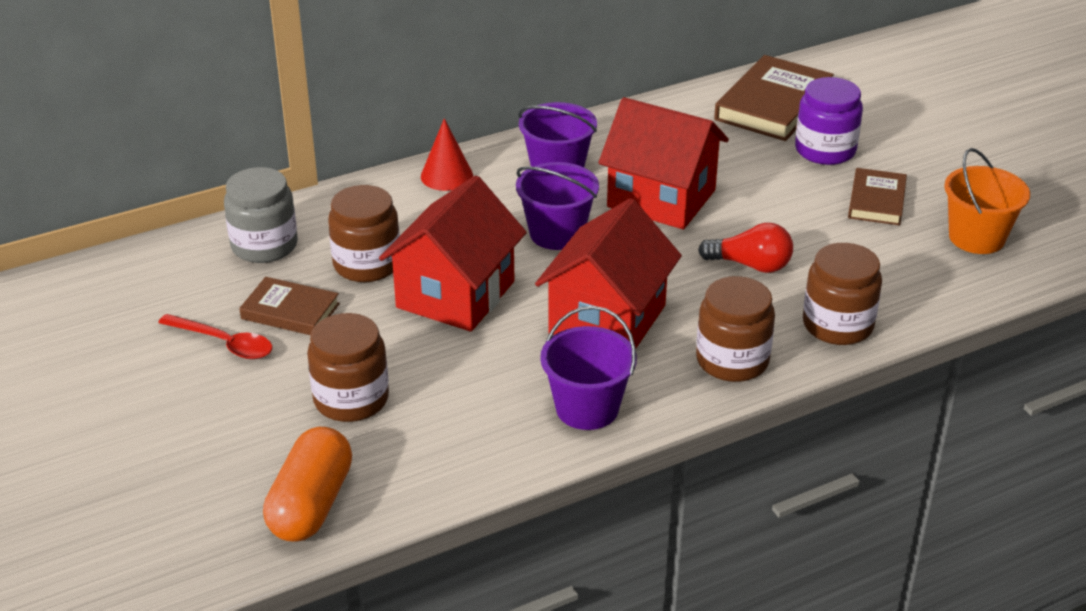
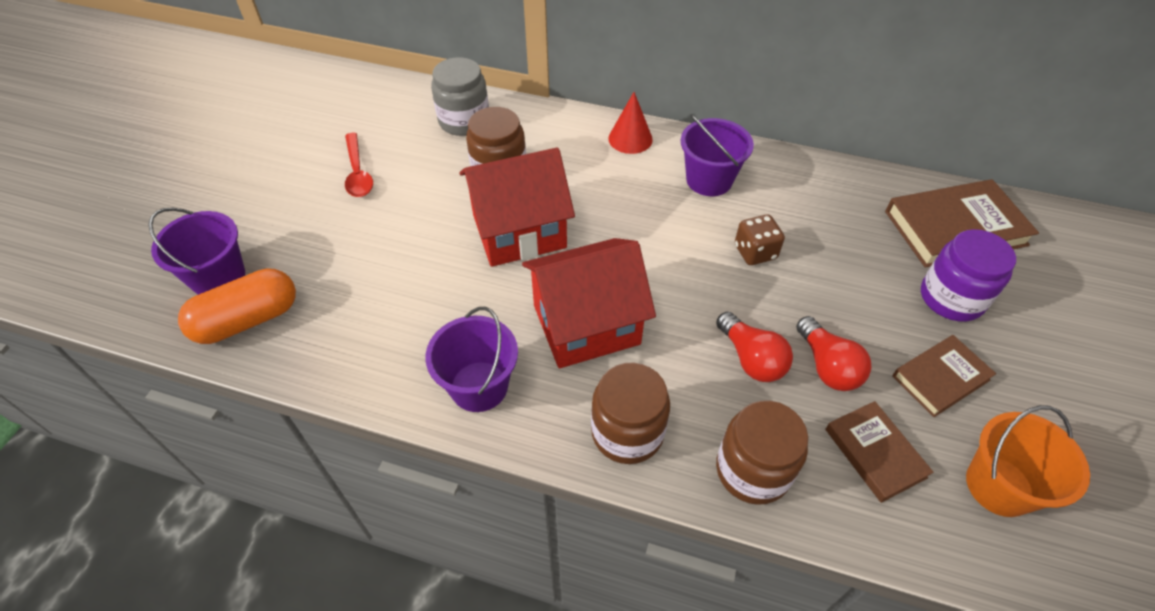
camera: 45 degrees right, 15 degrees up
(290, 311) = (417, 175): brown book -> brown book (875, 453)
(351, 399) = (364, 262): brown jar -> none
(557, 233) = (643, 230): purple bucket -> purple bucket (218, 277)
(661, 198) = (755, 252): red house -> brown dice
(803, 238) = (827, 366): none -> red light bulb

